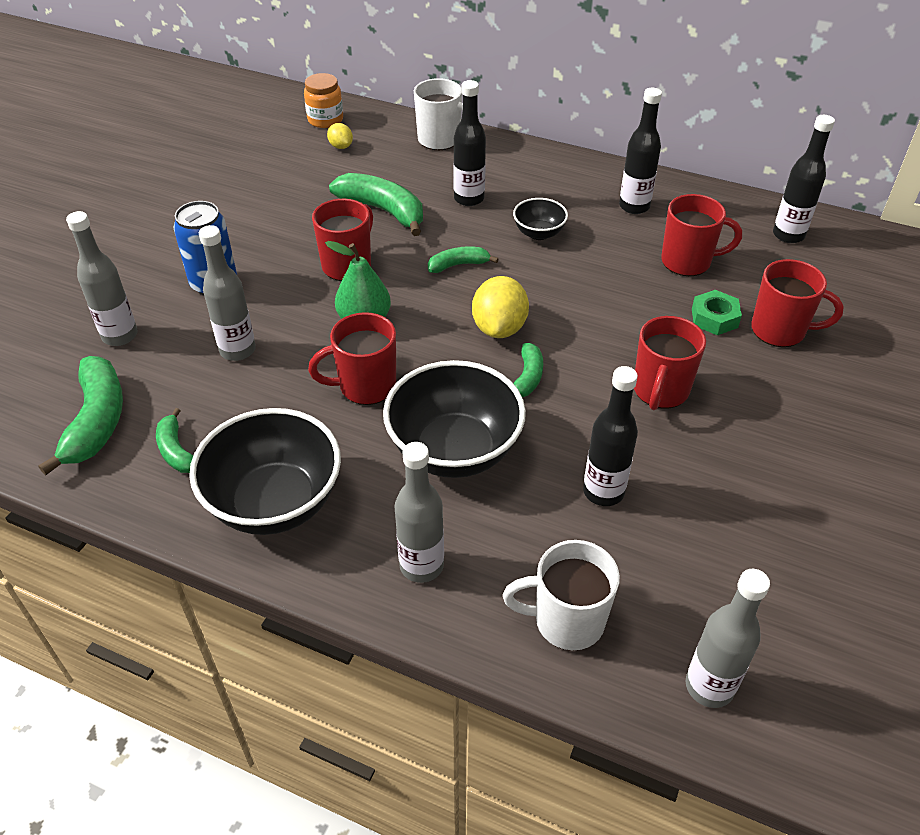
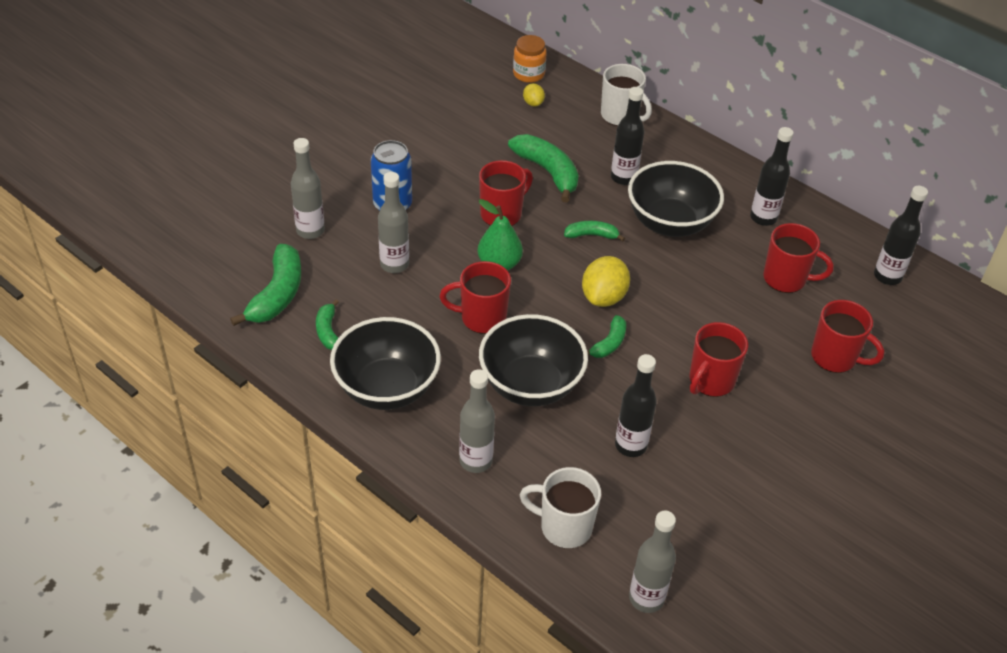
camera: 15 degrees right, 0 degrees up
(539, 233) = (670, 223): black bowl -> black bowl, size x2.01
(714, 318) = (785, 333): green nut -> none

